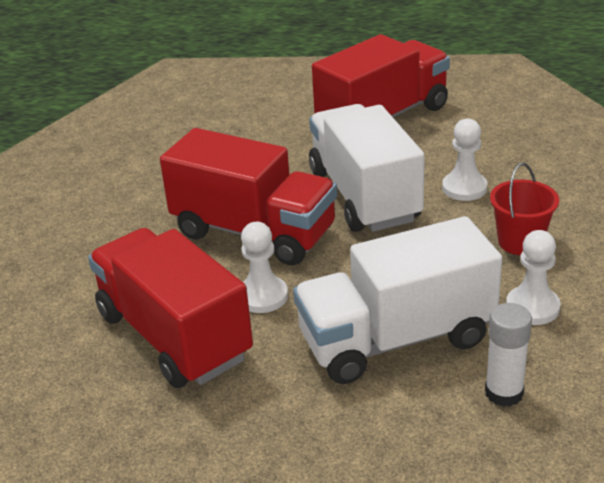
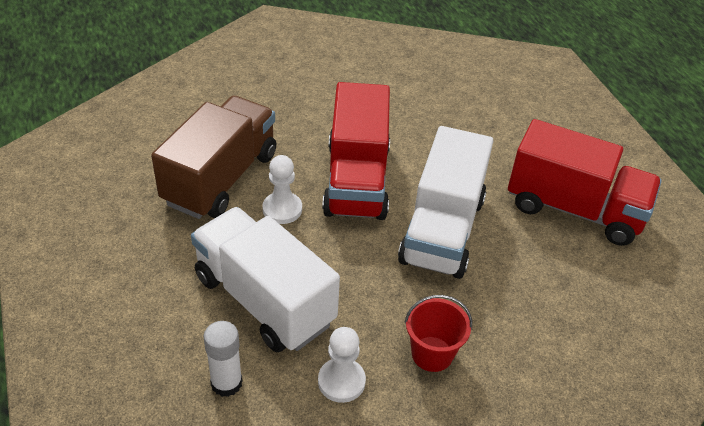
camera: 60 degrees right, 10 degrees up
(174, 336) = (221, 178): red truck -> brown truck
(364, 196) = (442, 230): white truck -> white truck turned 150 degrees clockwise
(464, 188) = (494, 295): white pawn -> none

